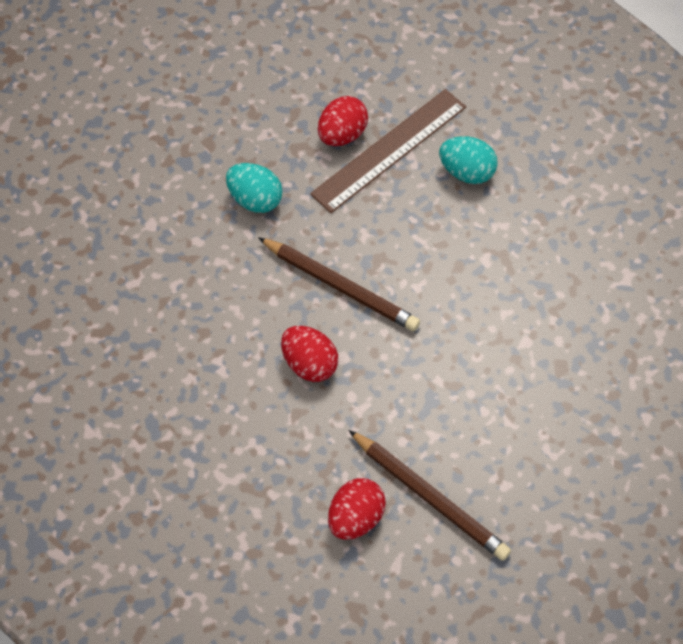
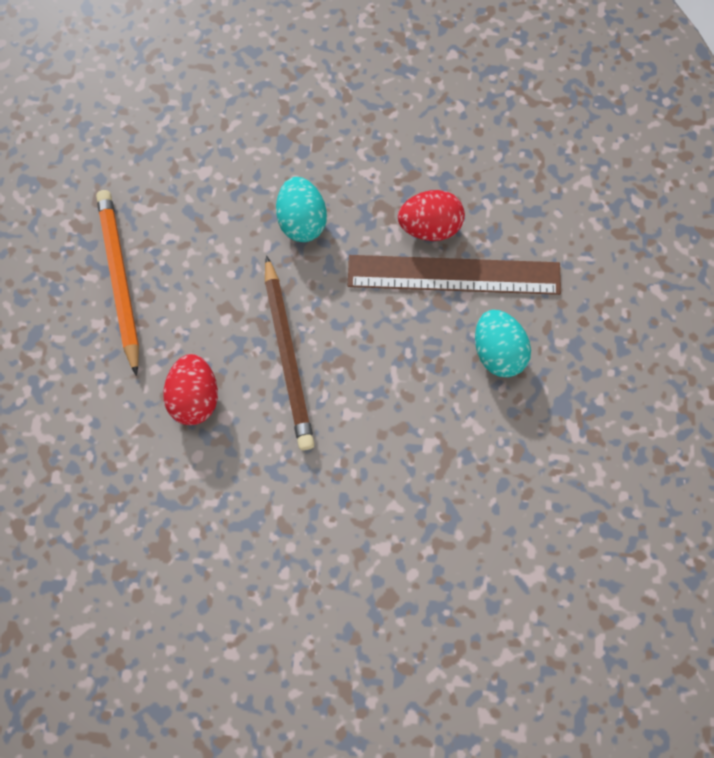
camera: 45 degrees right, 10 degrees up
(172, 338) = (120, 279): none -> orange pencil
(355, 517) = (91, 559): red egg -> none
(430, 498) = (162, 602): brown pencil -> none

